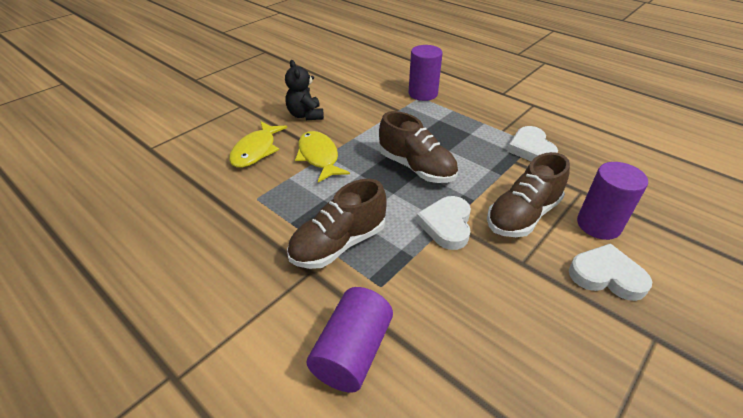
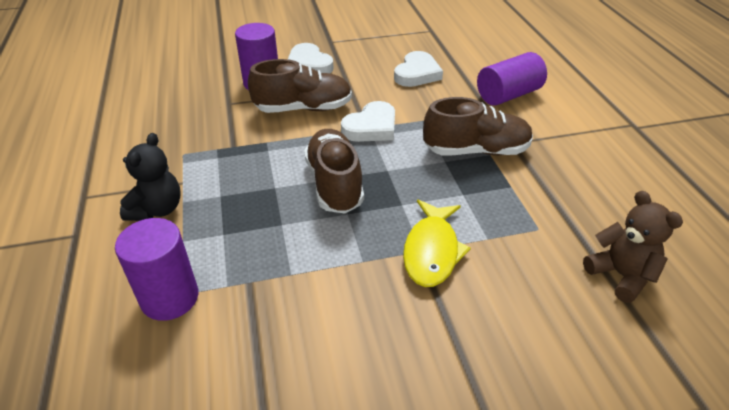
camera: 145 degrees left, 0 degrees up
(192, 191) = (620, 275): none -> brown teddy bear
(256, 150) = (515, 306): yellow fish -> none
(305, 115) = (396, 350): black teddy bear -> black teddy bear (157, 209)
(531, 149) = (196, 150): white heart -> white heart (417, 73)

